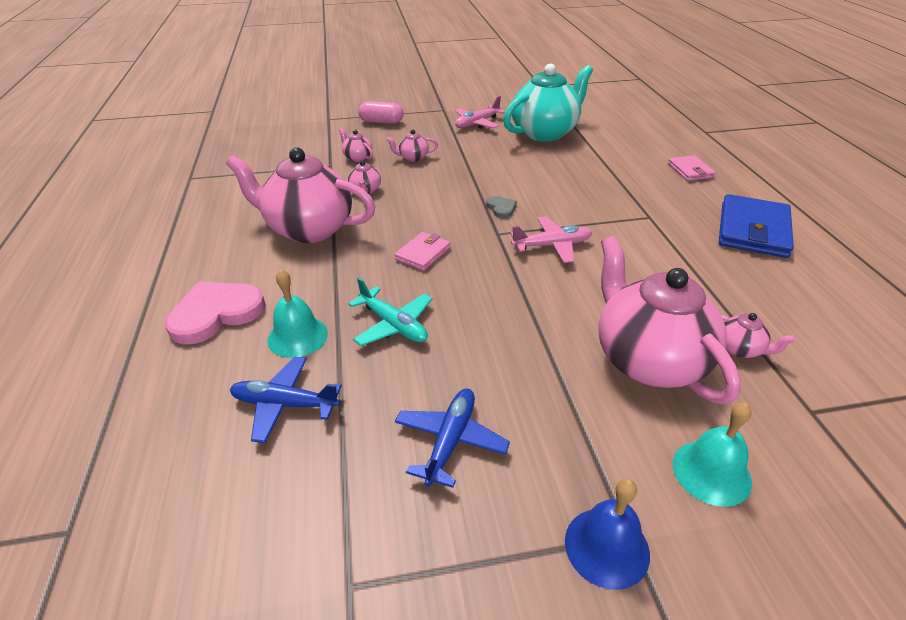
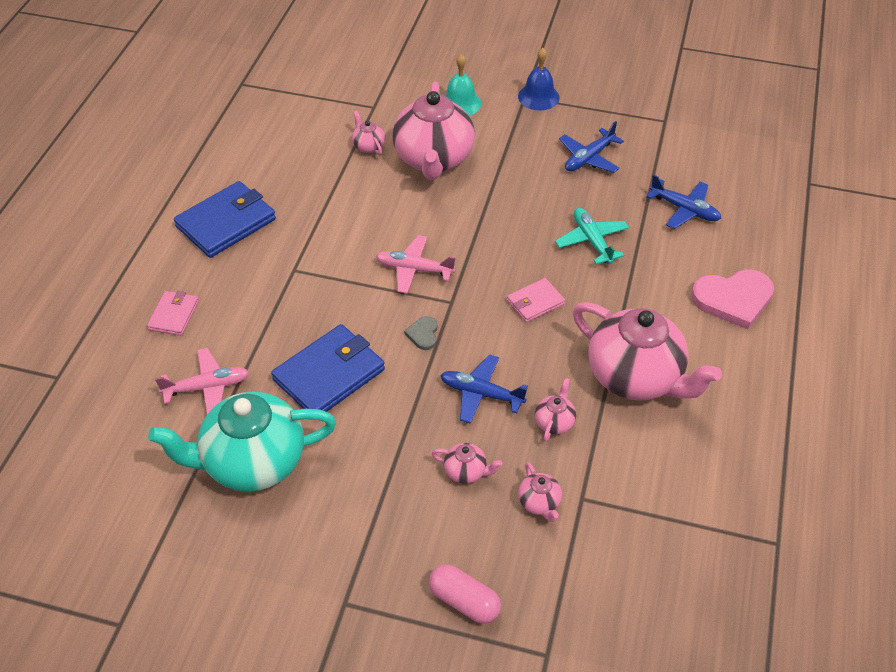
camera: 155 degrees left, 10 degrees up
(297, 336) = (668, 256): turquoise bell -> none
(429, 190) = (481, 394): none -> blue plane
(477, 123) = (324, 530): pink plane -> pink plane (207, 387)
(545, 172) = (329, 374): none -> blue wallet

